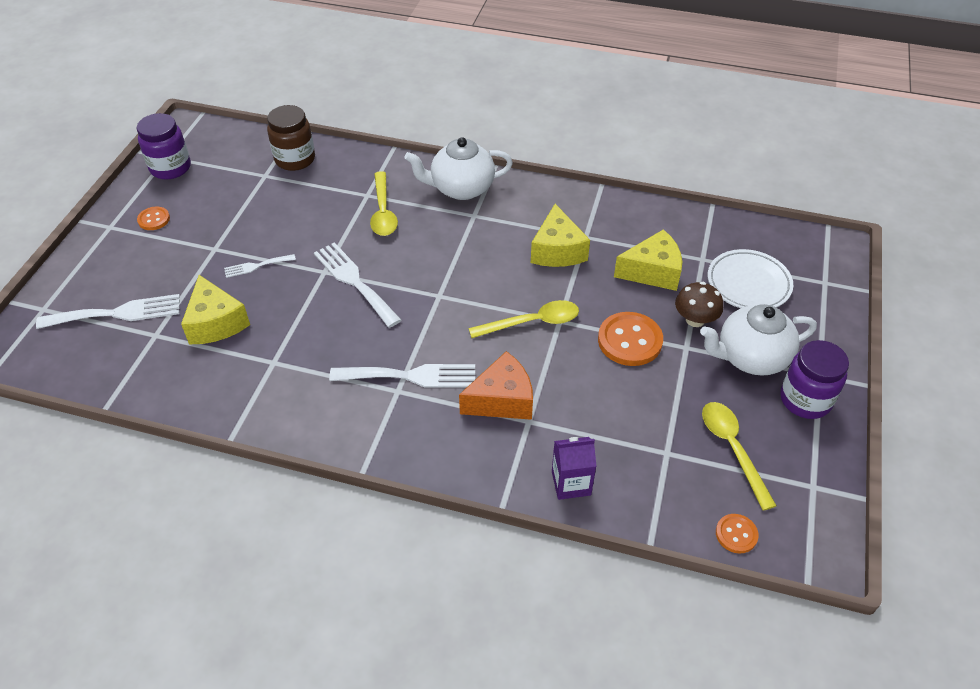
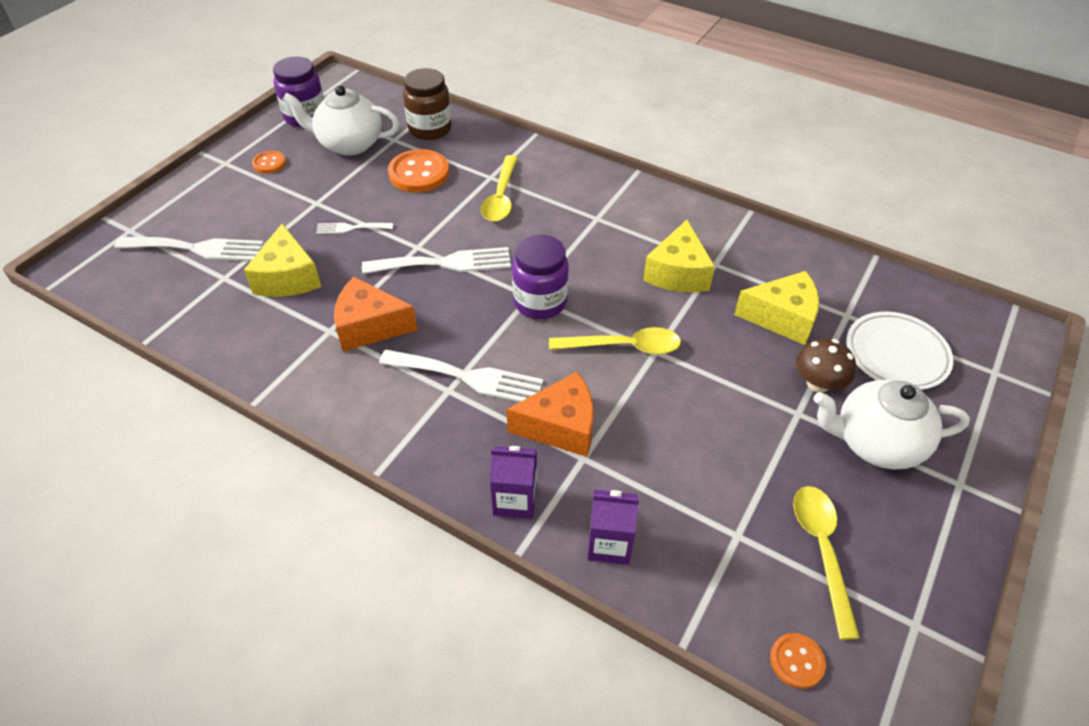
camera: 15 degrees right, 0 degrees up
(308, 351) = (369, 326): none -> orange cheese
(354, 281) = (445, 263): white fork -> white fork turned 105 degrees clockwise
(461, 188) = (592, 188): white teapot -> white teapot (349, 144)
(484, 467) = (515, 500): none -> purple carton
(629, 341) = (731, 391): orange button -> orange button (419, 173)
(805, 400) = (933, 511): purple jar -> purple jar (540, 302)

